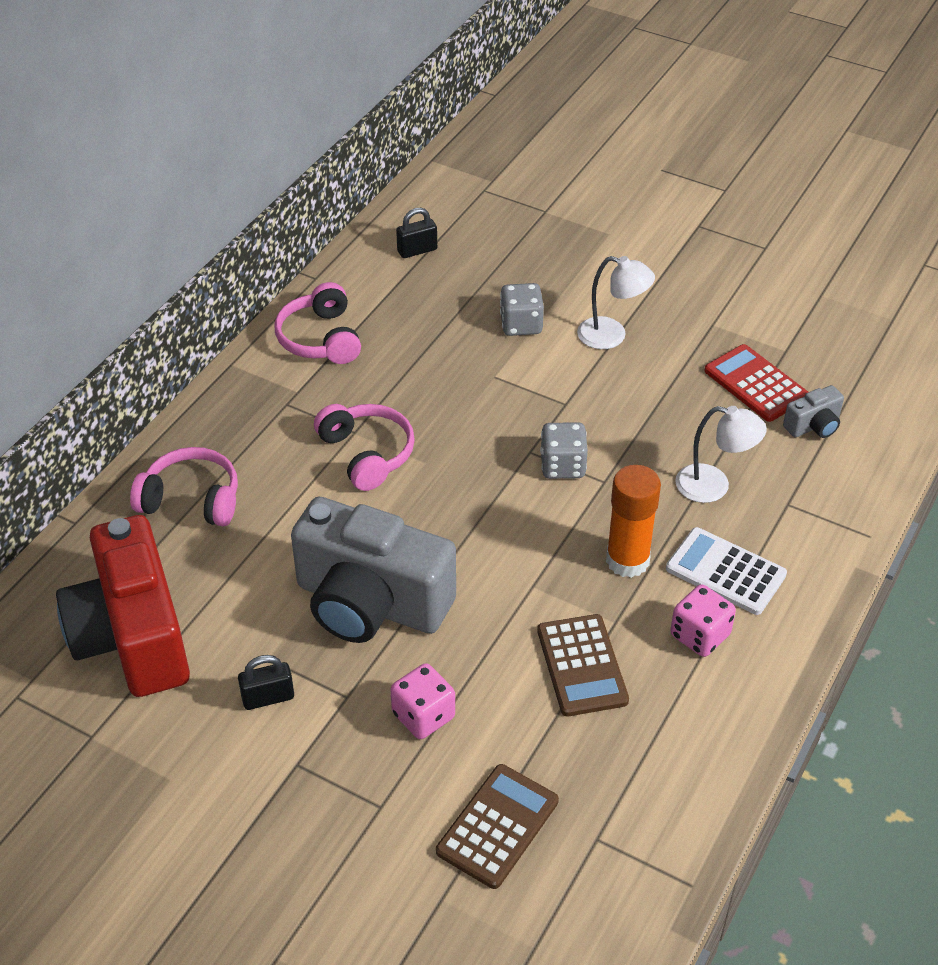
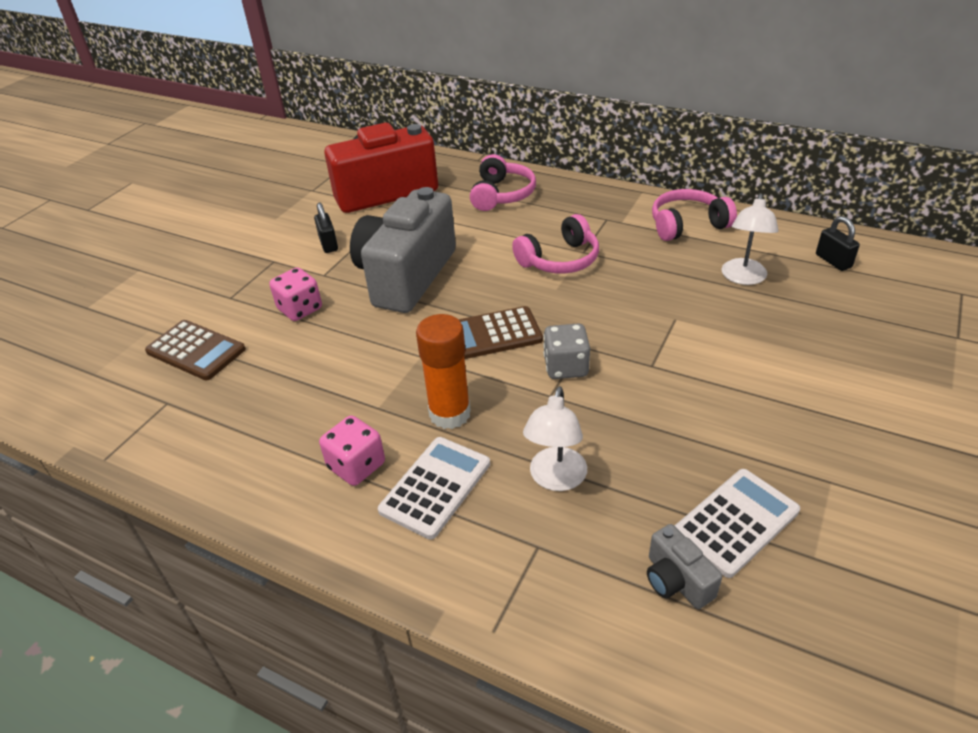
camera: 90 degrees right, 5 degrees down
(521, 325) = (756, 330): grey dice -> none
(582, 666) = (333, 388): brown calculator -> brown calculator (493, 334)
(612, 336) = (768, 395): white lamp -> white lamp (743, 278)
(755, 384) = (735, 522): red calculator -> white calculator

